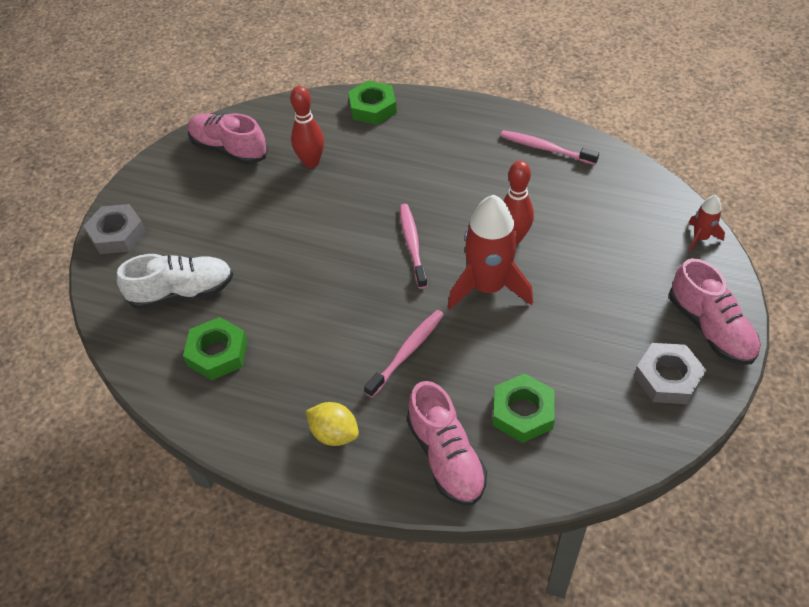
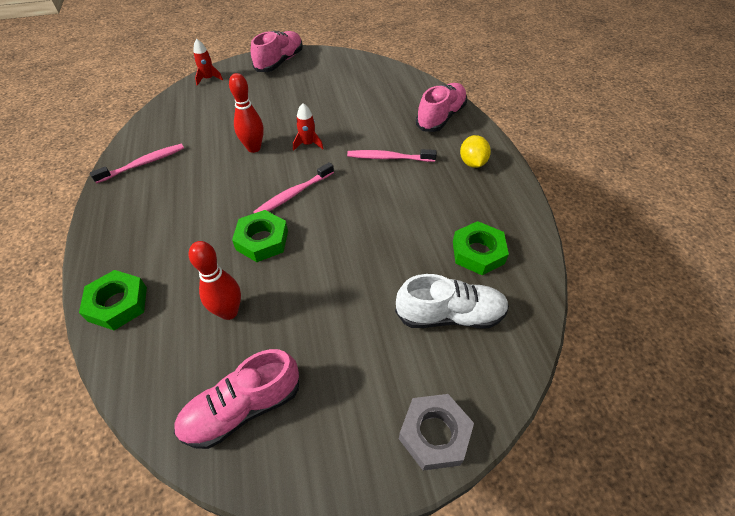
camera: 125 degrees left, 0 degrees up
(182, 292) = (450, 315): white shoe -> white shoe turned 135 degrees clockwise
(229, 149) = (242, 408): pink shoe -> pink shoe turned 60 degrees clockwise
(488, 287) = (308, 144): red rocket -> red rocket, size x0.48
(522, 412) = (388, 102): green nut -> green nut (262, 240)
(545, 148) = (143, 164): pink toothbrush -> pink toothbrush turned 120 degrees counterclockwise
(667, 378) = (324, 66): grey nut -> none

